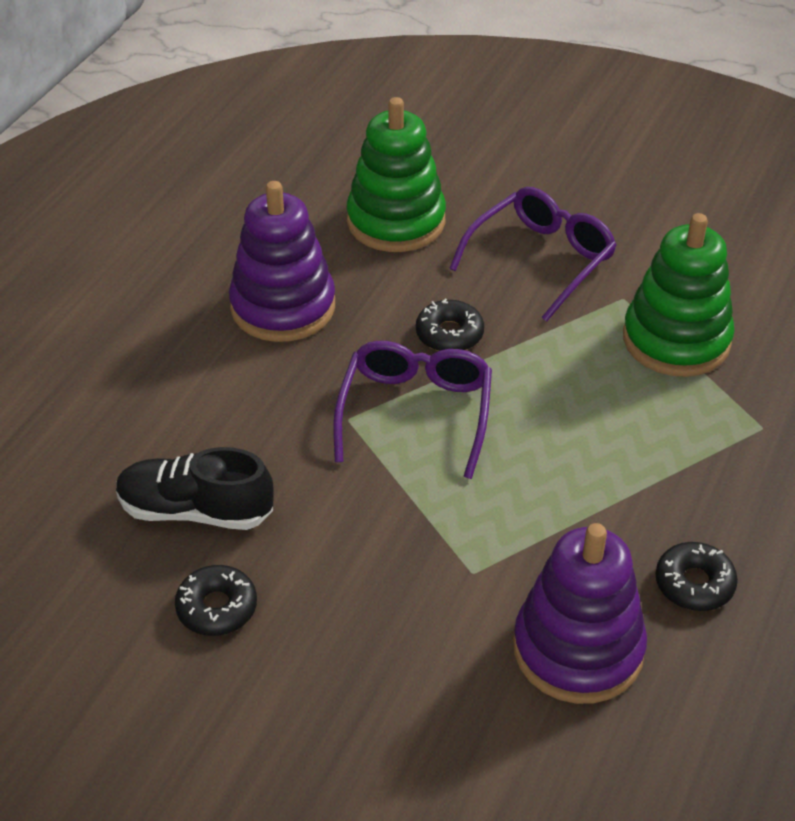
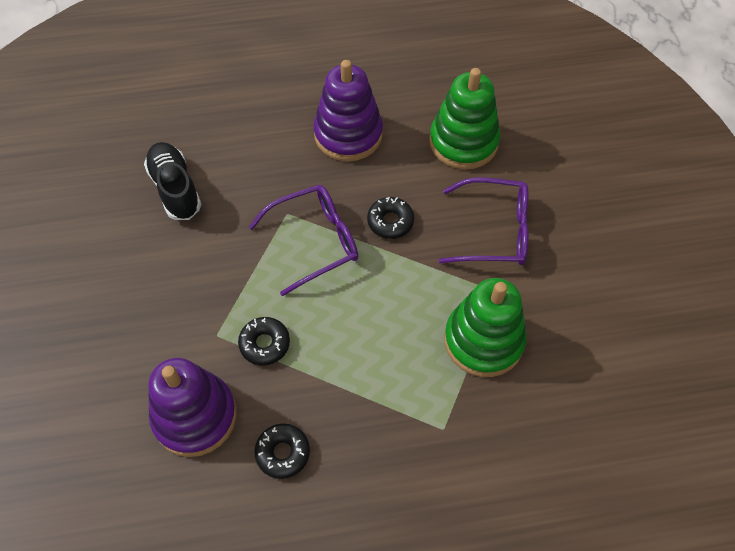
camera: 55 degrees right, 15 degrees up
(217, 608) = (119, 236): black donut -> black donut (265, 344)

